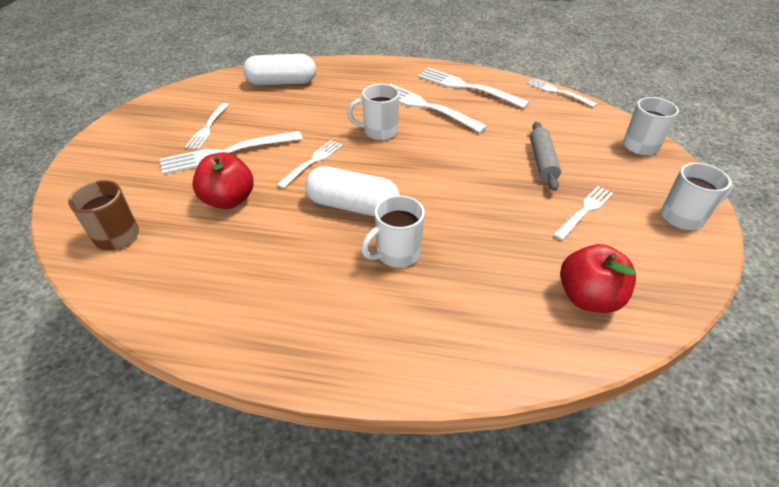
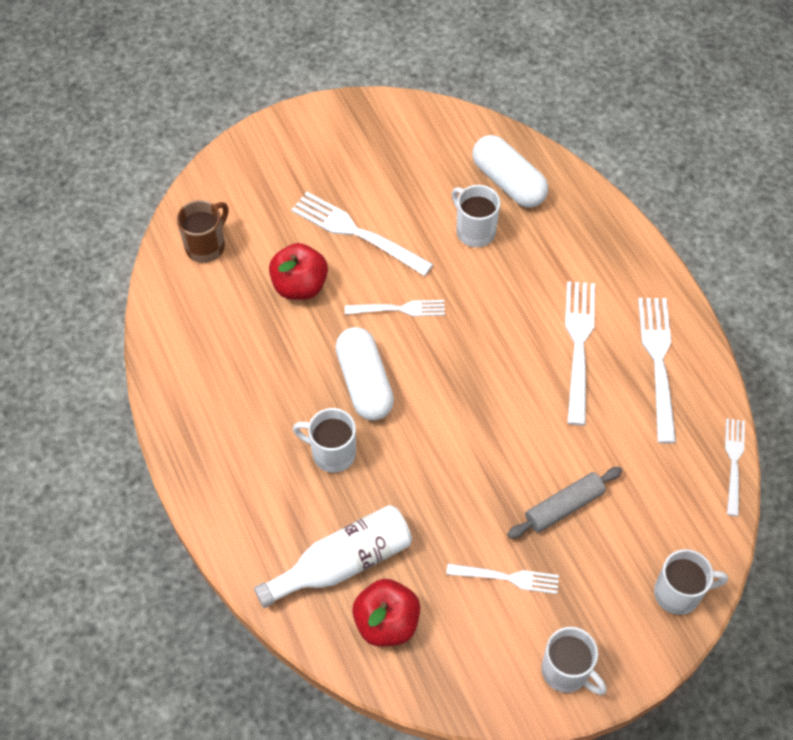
camera: 55 degrees right, 15 degrees up
(208, 128) = (379, 186): white fork -> none
(379, 132) = (493, 331): white mug -> white mug (474, 231)
(509, 298) = (343, 563): none -> white bottle

